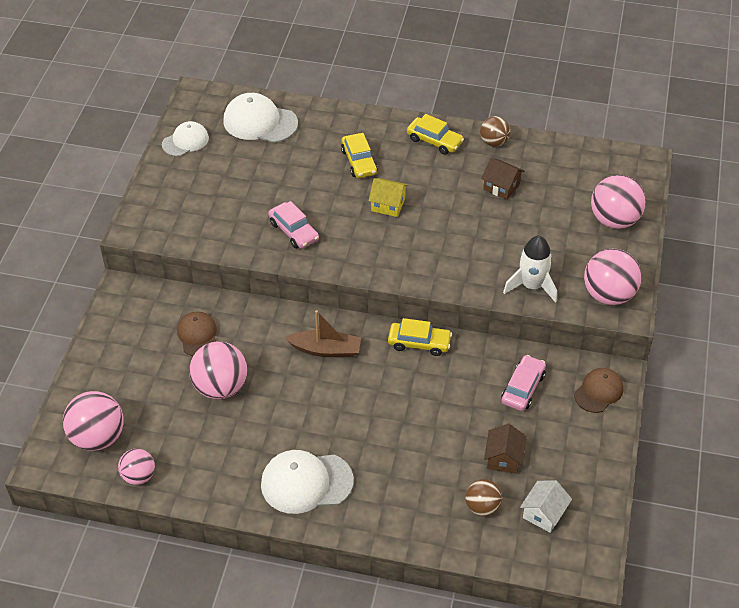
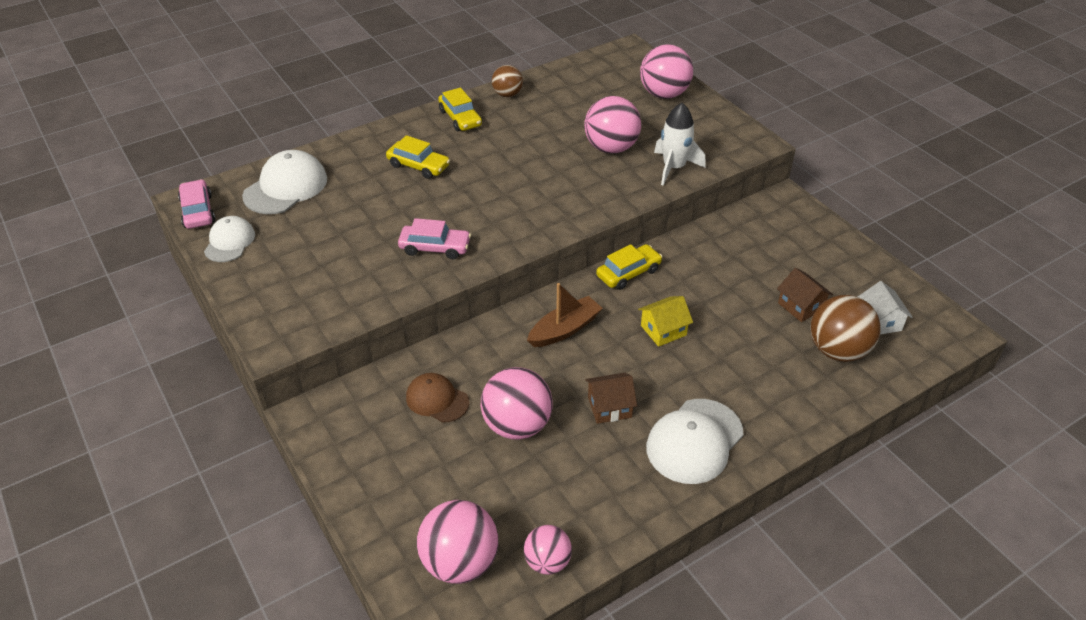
camera: 45 degrees left, 5 degrees down
(260, 122) = (285, 187): white cap -> white cap turned 150 degrees clockwise
(388, 205) = (487, 181): yellow house -> yellow house (663, 330)
(434, 141) = (460, 118): yellow car -> yellow car turned 75 degrees clockwise
(482, 507) = (837, 350): brown ball -> brown ball, size x1.67
(501, 187) = (556, 119): brown house -> brown house (609, 407)
(523, 388) = (743, 250): pink car -> pink car (198, 211)
(598, 391) = (791, 217): brown cap -> none
(608, 295) = (731, 140): pink ball -> pink ball (611, 148)

